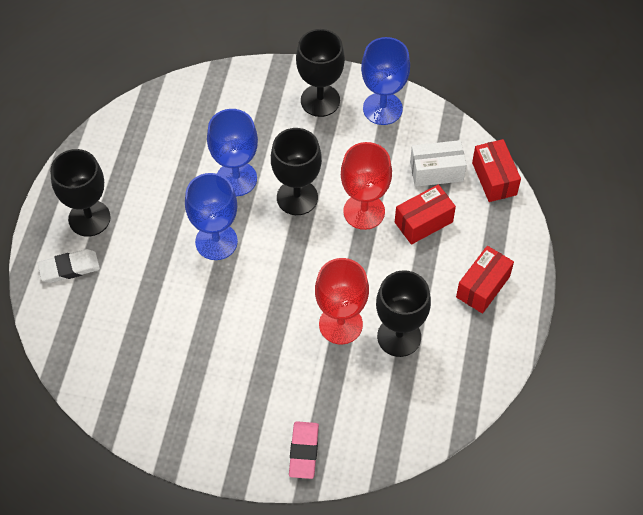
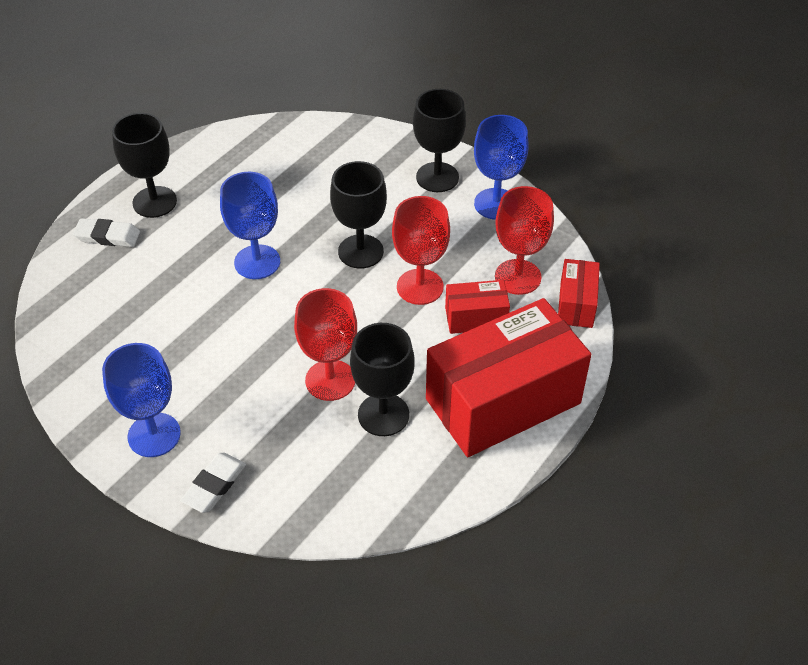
camera: 25 degrees right, 10 degrees down
(236, 179) = (312, 216): blue goblet -> blue goblet (154, 435)
(304, 451) = (214, 485): pink eraser -> white eraser
(436, 171) = (518, 277): white box -> red goblet
(483, 287) = (503, 401): red box -> red box, size x2.17

